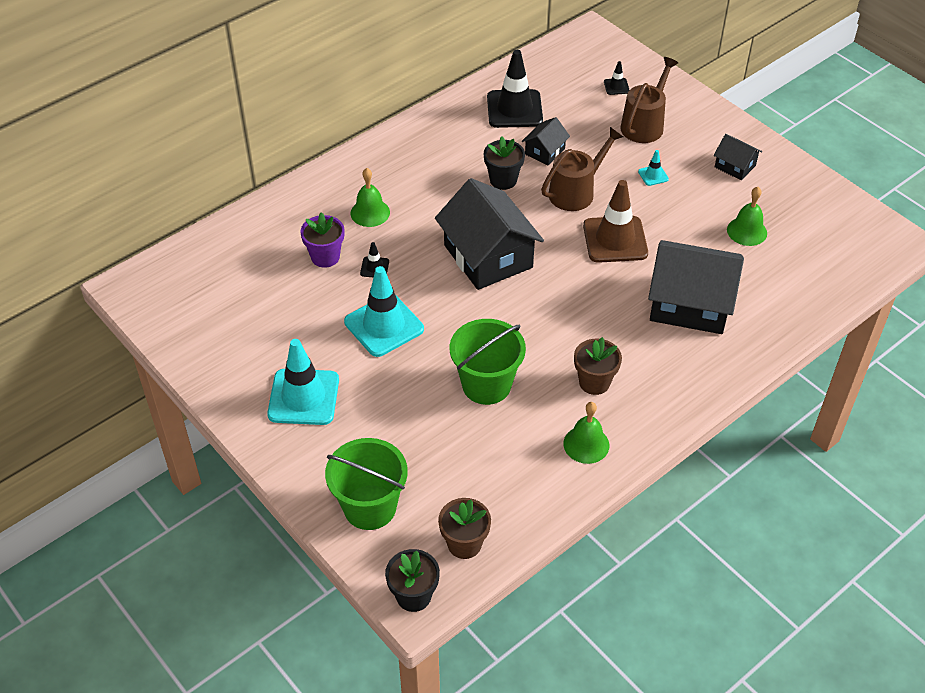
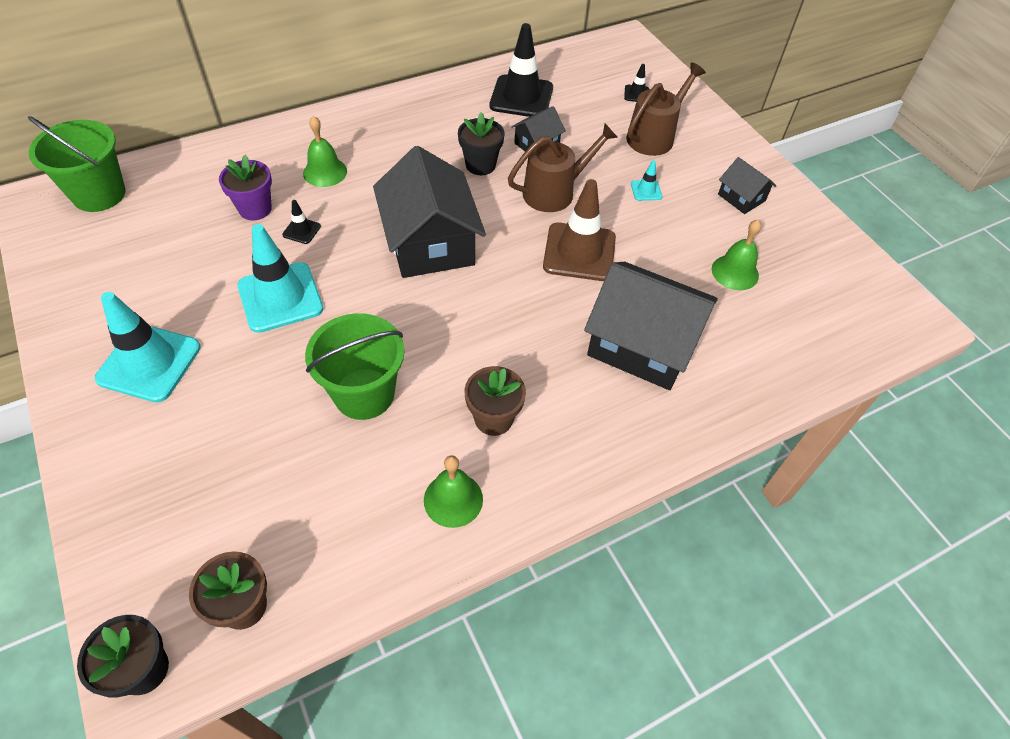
camera: 10 degrees right, 5 degrees up
(370, 507) = (152, 524): green bucket -> green bucket (99, 194)

